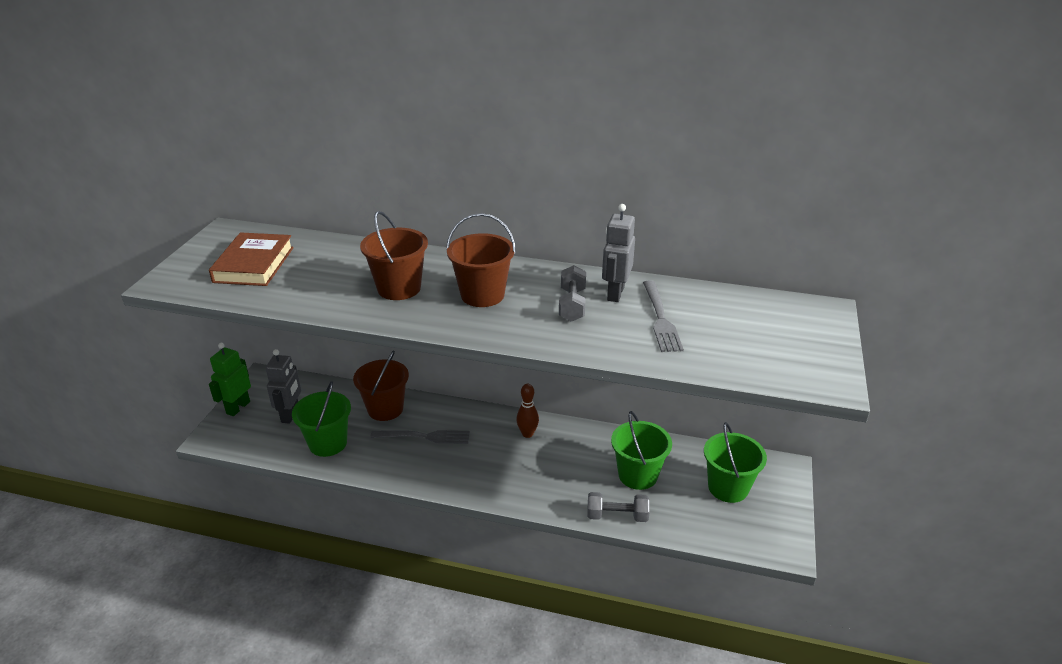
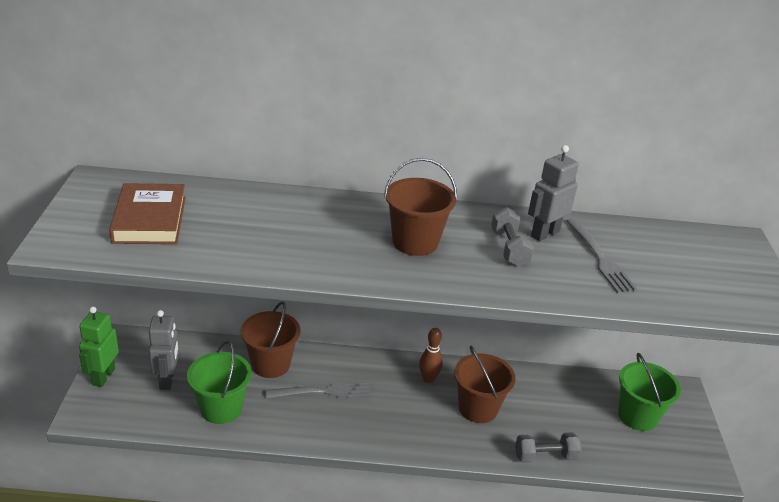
camera: 15 degrees left, 0 degrees up
(399, 288) = (324, 239): brown bucket -> brown bucket (478, 408)
(615, 293) = (545, 233): grey robot -> grey robot turned 45 degrees clockwise
(637, 475) = (550, 412): green bucket -> none

